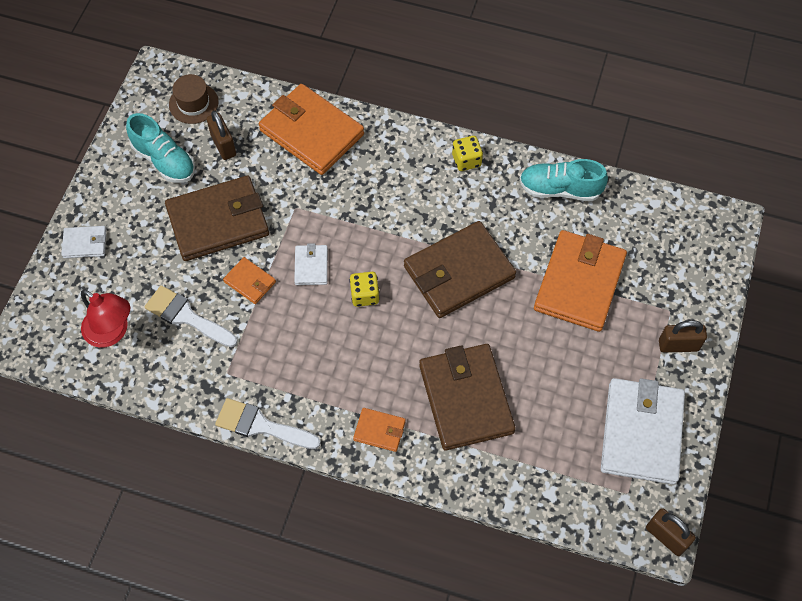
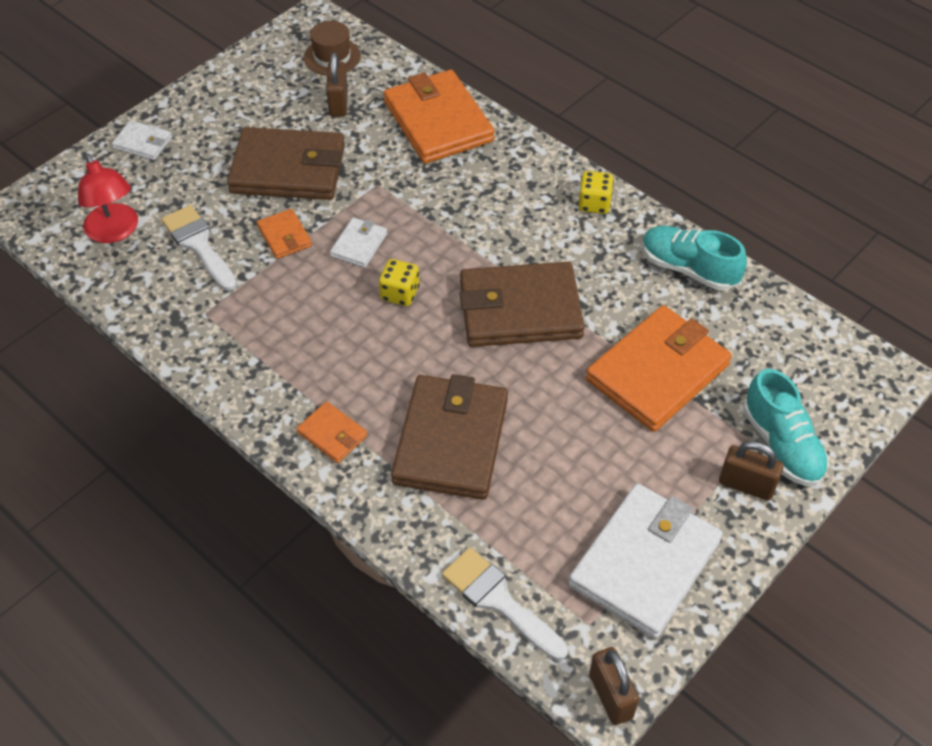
camera: 25 degrees right, 10 degrees down
(164, 160) = (270, 97): turquoise shoe -> turquoise shoe (781, 444)
(261, 425) = (207, 378): white brush -> white brush (498, 600)

